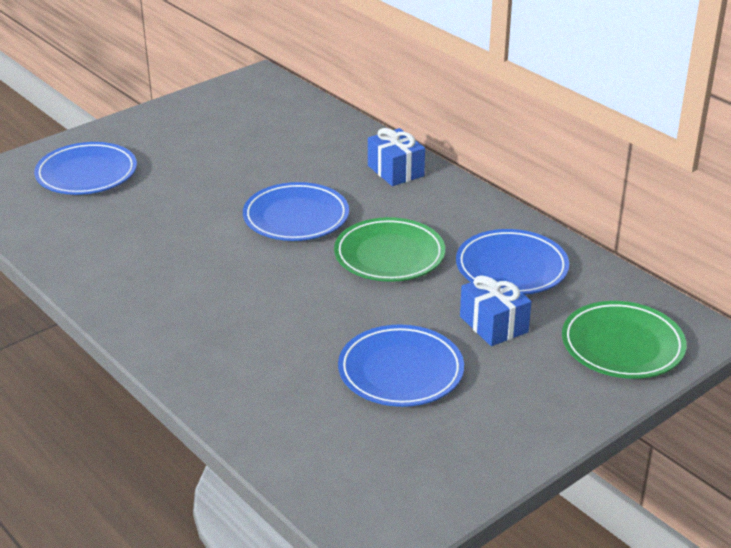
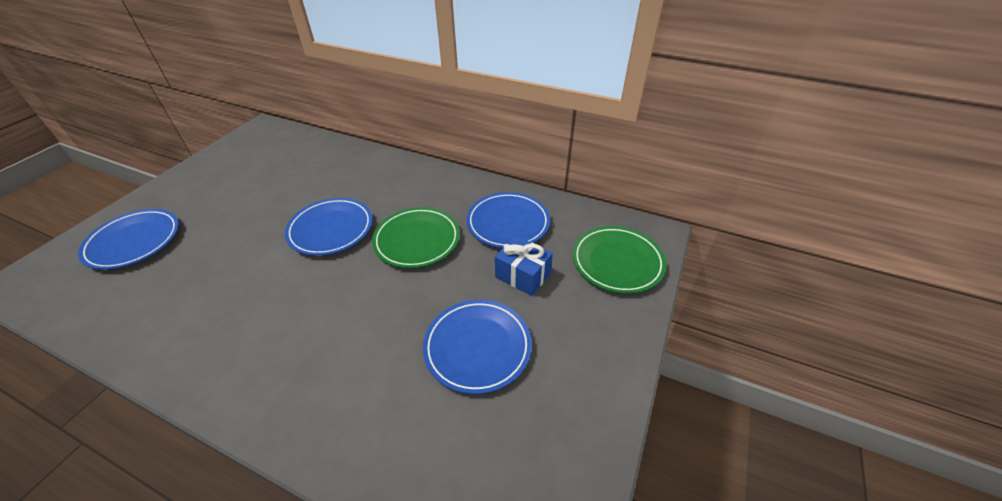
camera: 25 degrees left, 10 degrees up
(395, 171) = (389, 171): blue gift -> none

